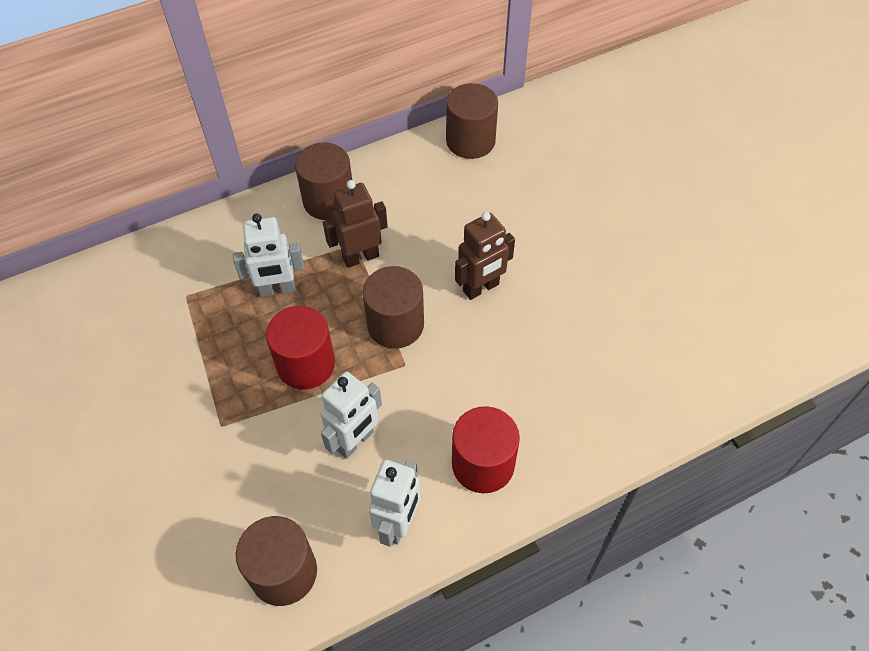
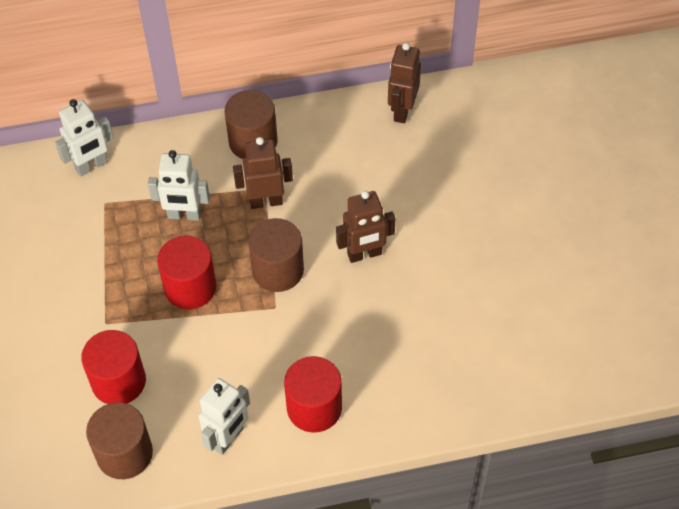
camera: 15 degrees right, 0 degrees up
(254, 488) = (118, 381): none -> red cylinder
(355, 441) = (213, 363): white robot -> white robot (91, 166)
(470, 141) = (402, 111): brown cylinder -> brown robot

